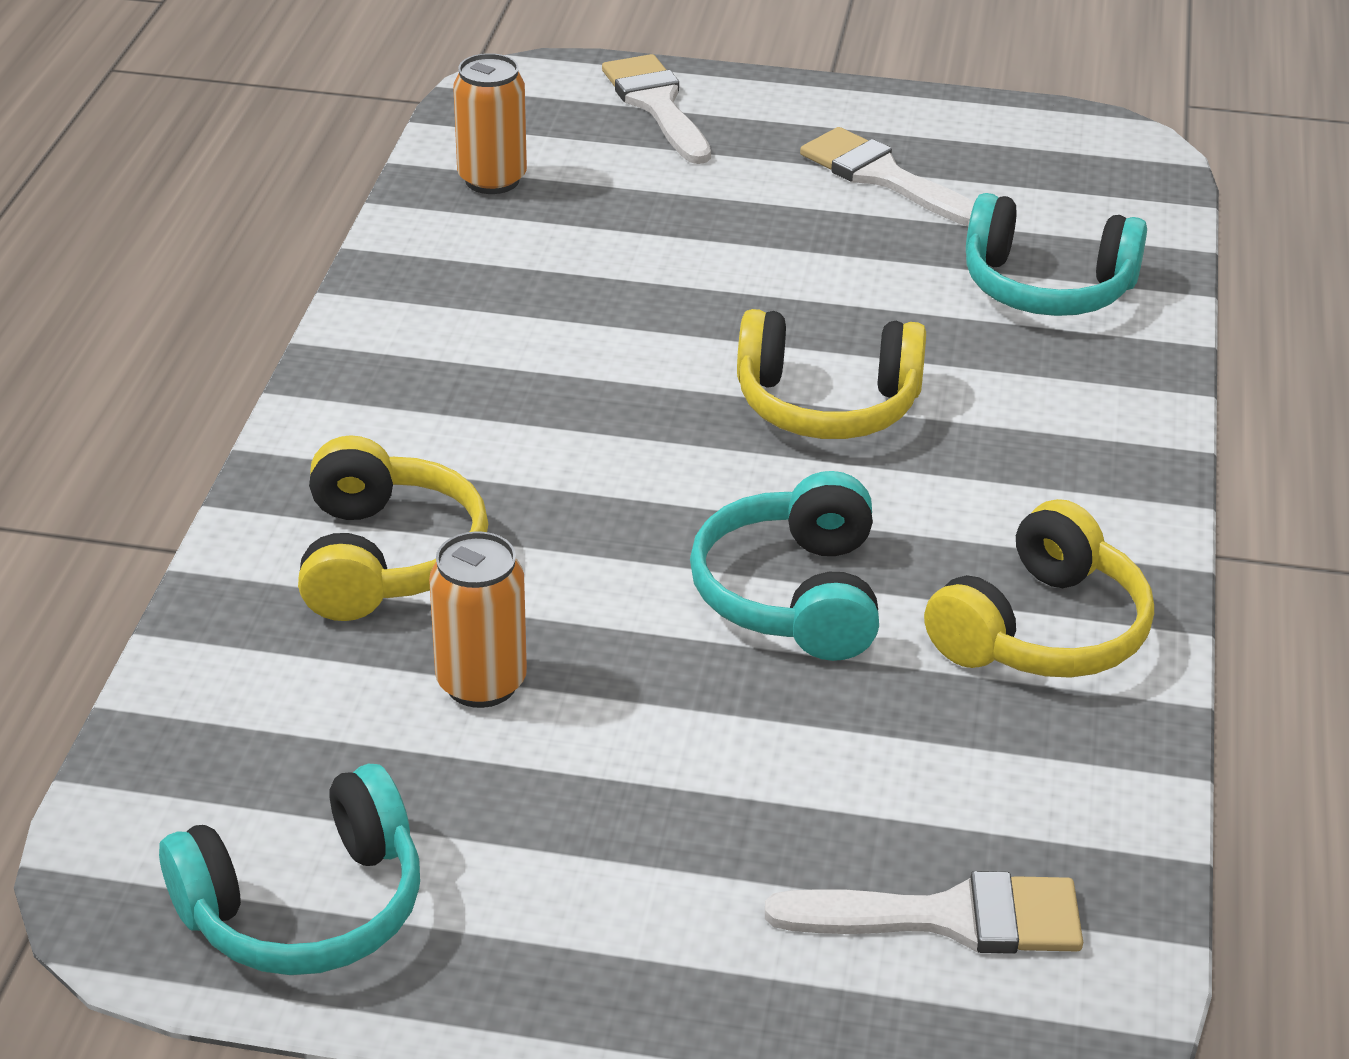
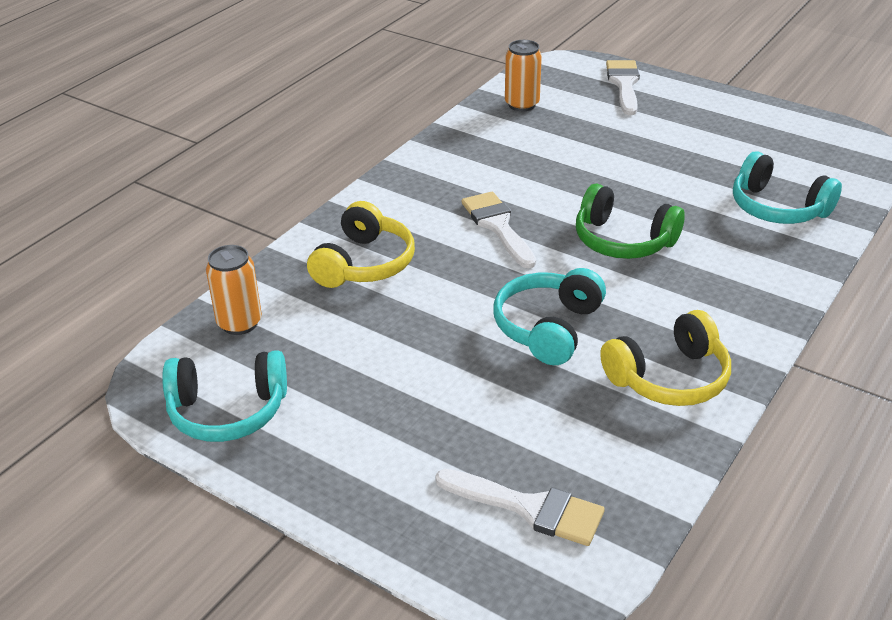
camera: 25 degrees right, 0 degrees up
(481, 683) = (371, 331): orange can -> orange can (239, 323)
(827, 405) = (623, 240): yellow headphones -> green headphones
(883, 177) = (721, 138): white brush -> white brush (497, 226)

